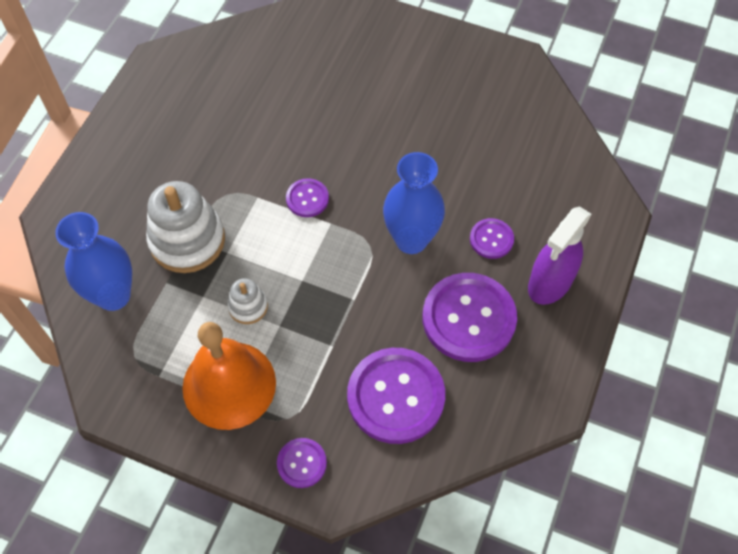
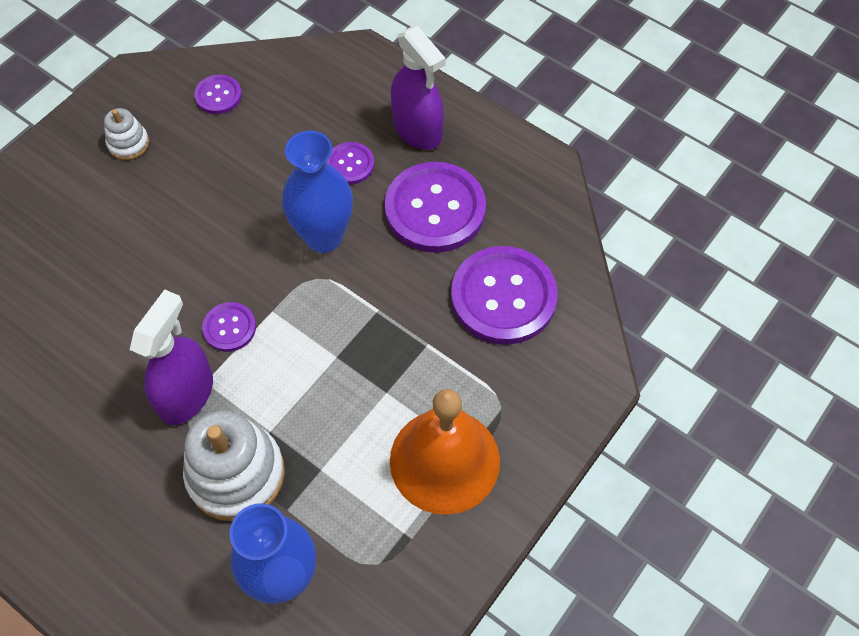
camera: 75 degrees left, 0 degrees up
(244, 188) = (187, 394): none -> purple spray bottle
(248, 306) = (351, 421): white stacking toy -> white stacking toy (128, 143)
(302, 463) = (555, 403): purple button -> purple button (218, 96)

